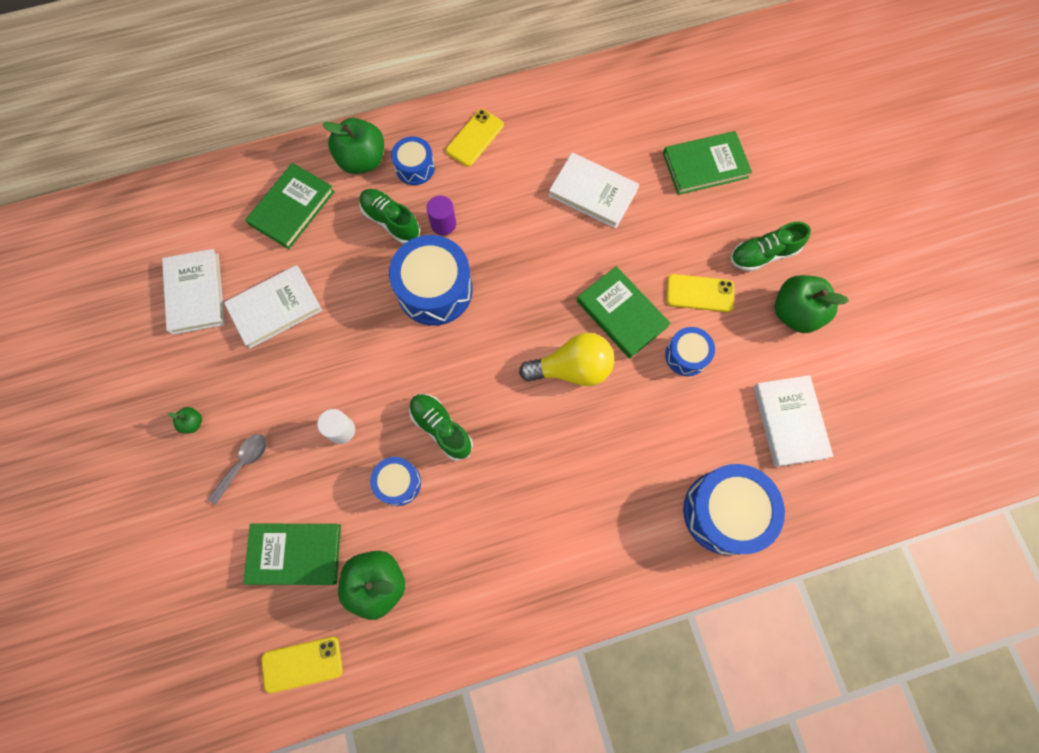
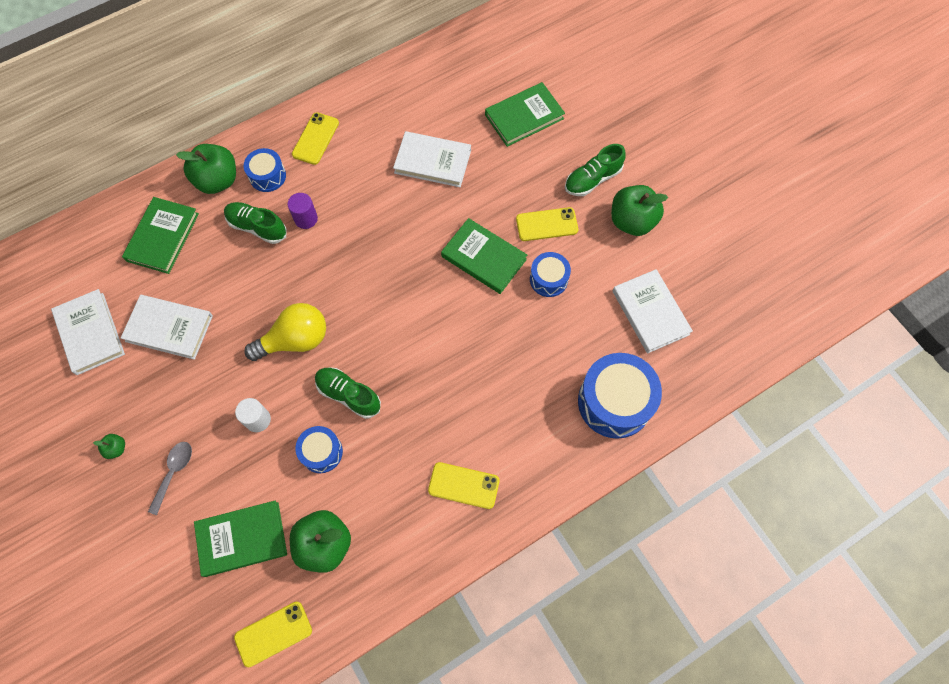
camera: 15 degrees left, 5 degrees down
(275, 308) = (169, 328): white book -> white book turned 60 degrees clockwise
(434, 290) = (312, 277): blue drum -> none
(538, 560) = (463, 485): none -> yellow phone
(572, 368) = (452, 314): yellow light bulb -> yellow light bulb (295, 340)

